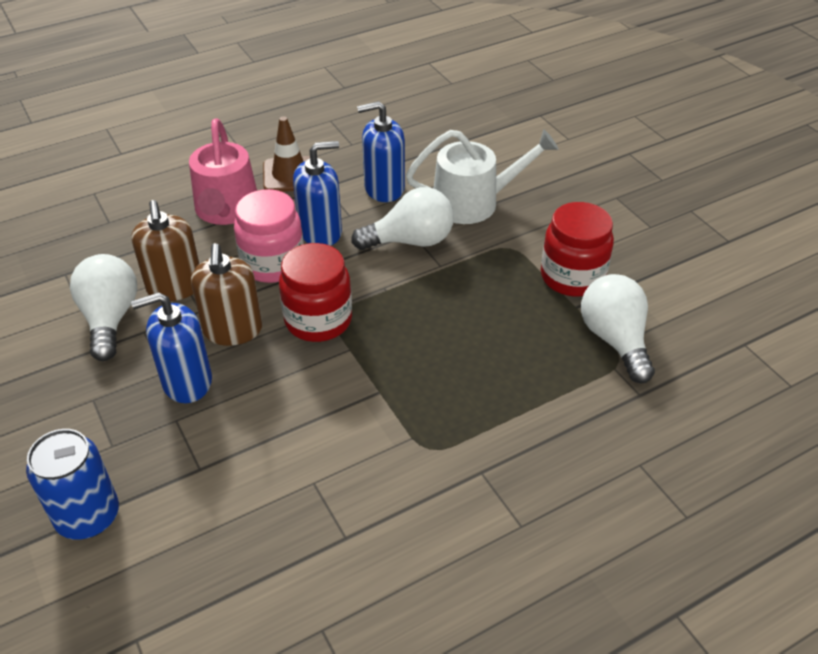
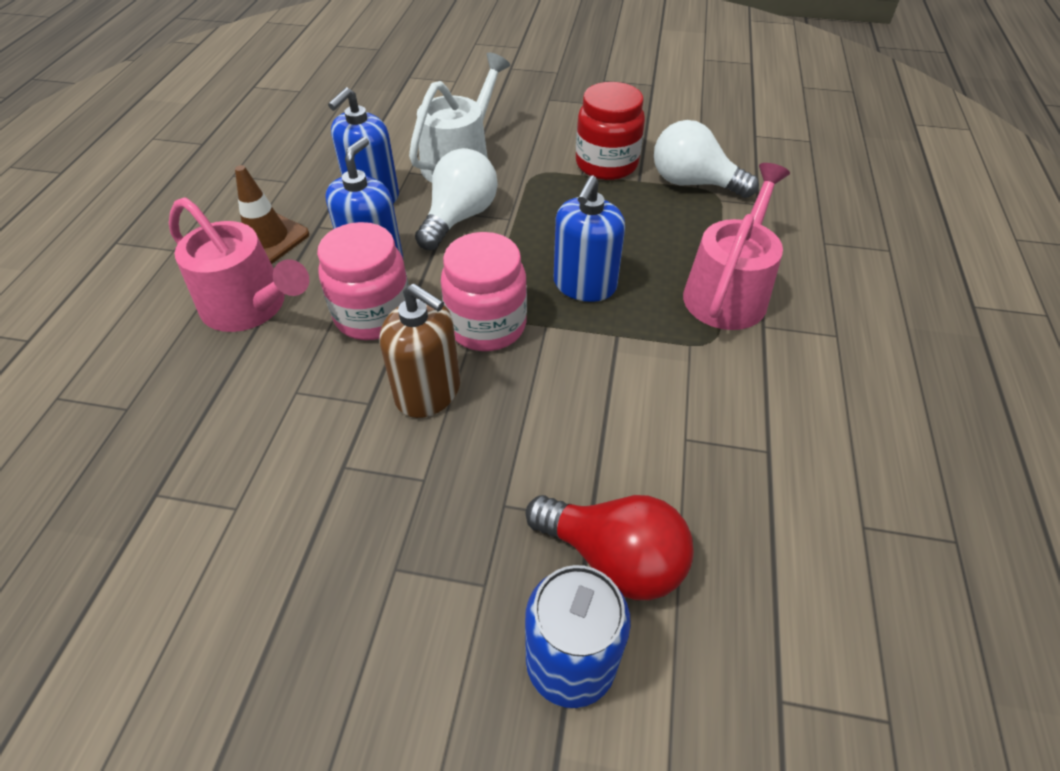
camera: 50 degrees left, 5 degrees up
(110, 318) = (286, 487): white light bulb -> none
(175, 287) = (309, 405): brown soap dispenser -> none
(178, 496) = (614, 558): none -> red light bulb
(187, 381) = (459, 467): blue soap dispenser -> blue soap dispenser (584, 285)
(318, 320) = (486, 325): red jar -> pink jar
(497, 430) = (728, 292): none -> pink watering can

